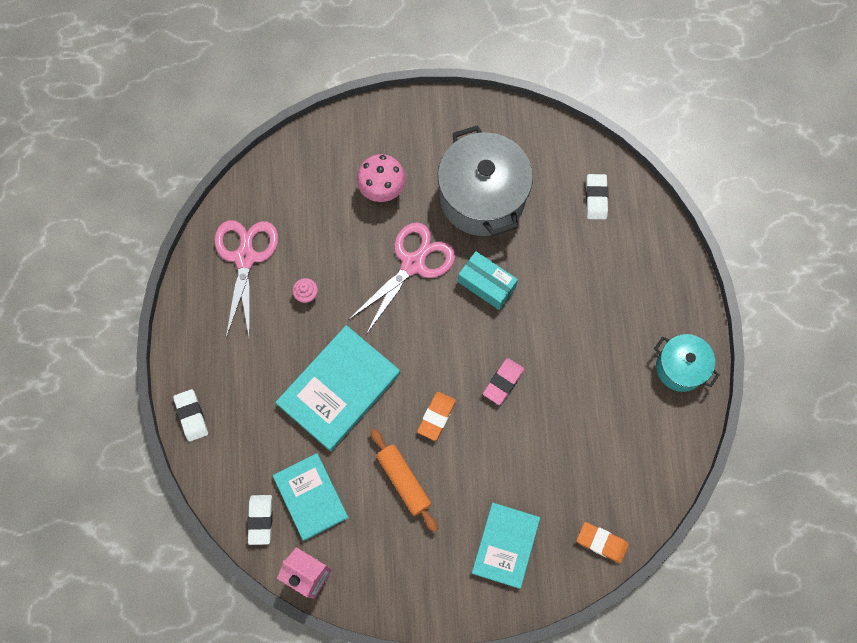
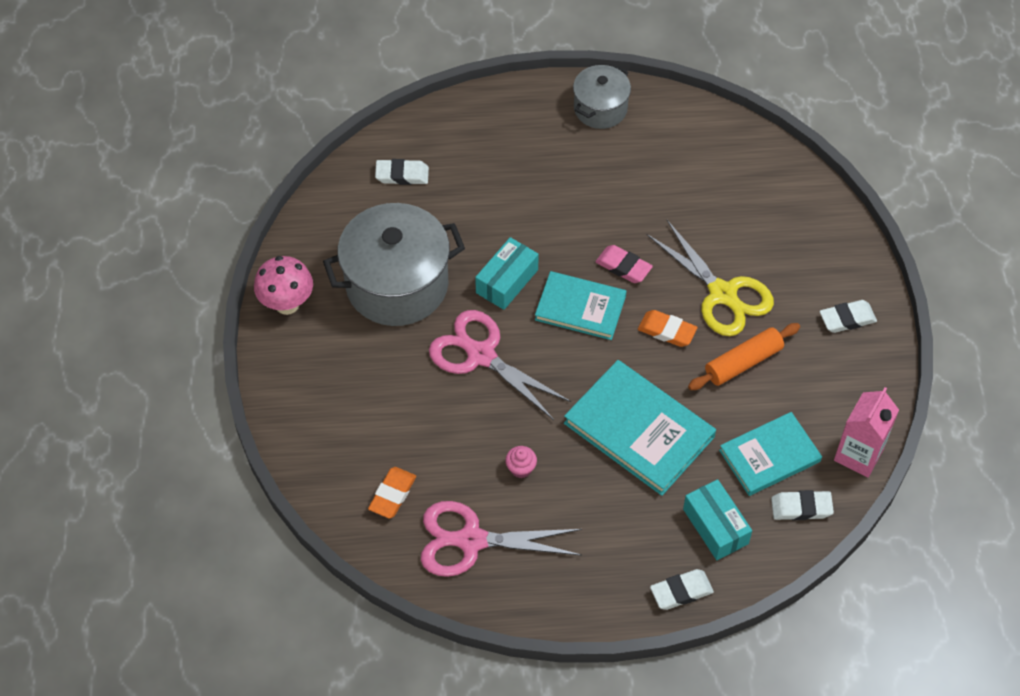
camera: 90 degrees left, 15 degrees down
(247, 447) = (715, 526): none -> turquoise box
(382, 190) = (384, 389): pink mushroom -> pink mushroom (287, 304)
(449, 580) = (847, 319): none -> white eraser
(475, 467) = (722, 294): none -> yellow scissors
(505, 545) = (804, 267): turquoise book -> turquoise book (580, 308)
(601, 542) = (792, 183): orange eraser -> orange eraser (392, 495)
(680, 367) = (600, 108): turquoise pot -> grey pot

